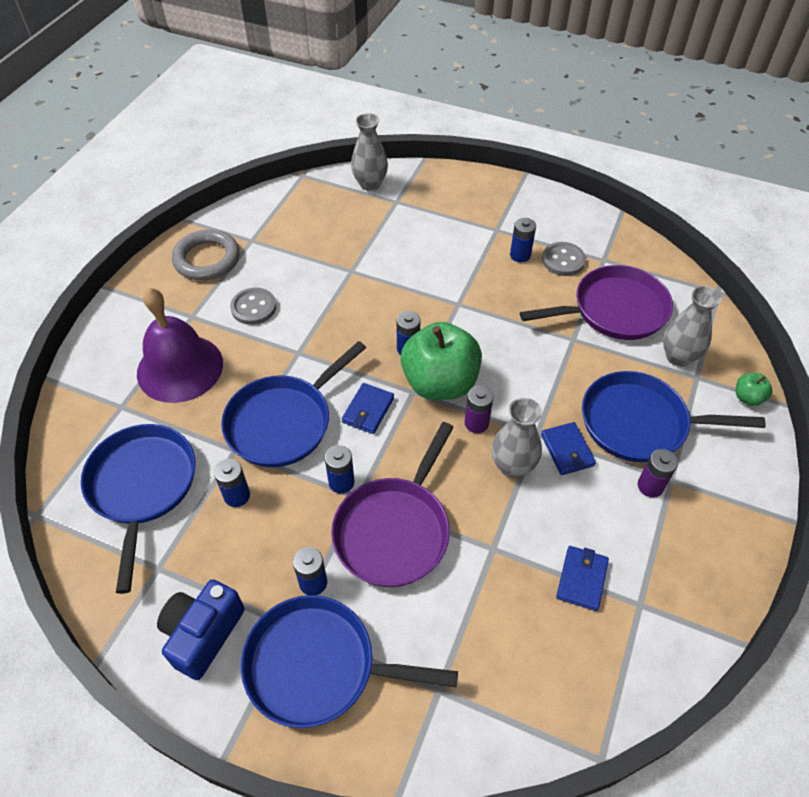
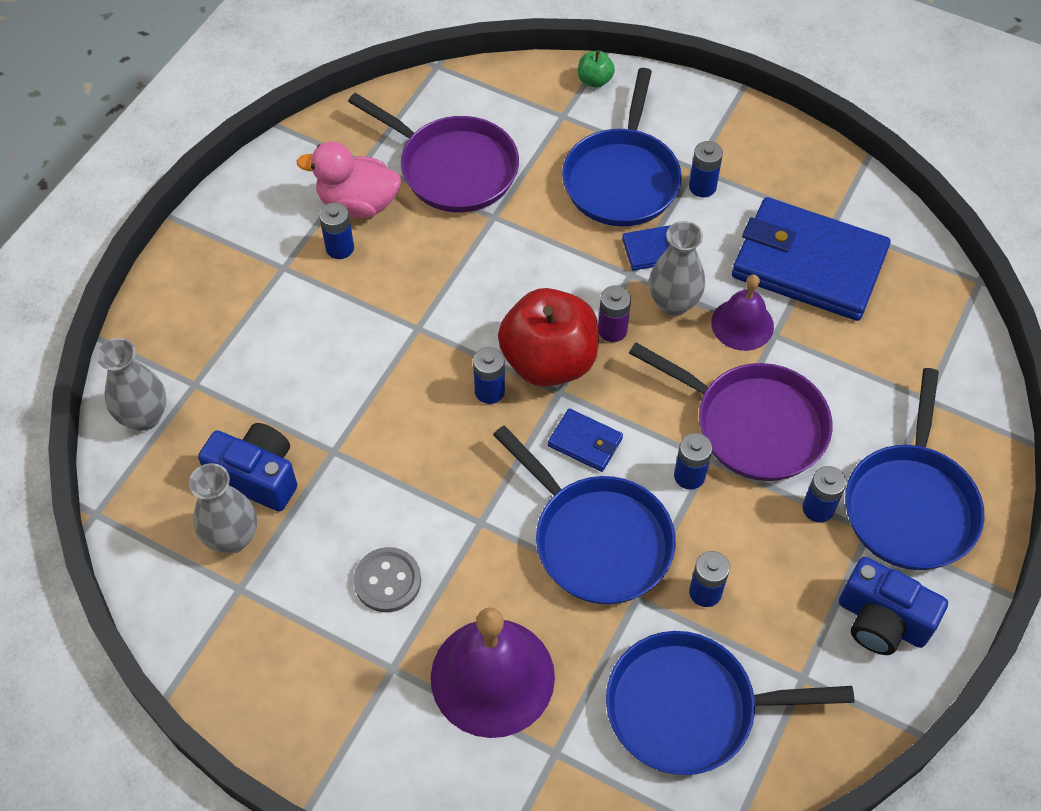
camera: 85 degrees left, 5 degrees up
(207, 259) = (271, 653): grey ring -> none
(330, 238) = (257, 476): none -> blue camera
(440, 383) = (549, 361): green apple -> red apple
(500, 521) = (742, 324): none -> purple bell
(563, 260) = (358, 204): grey button -> pink duck
(582, 579) = (808, 264): blue wallet -> blue wallet, size x2.31
(614, 310) = (453, 168): purple pan -> purple pan turned 135 degrees clockwise
(650, 486) = (702, 187): purple battery -> blue battery
(678, 357) = (532, 125): grey vase -> grey vase (232, 538)

